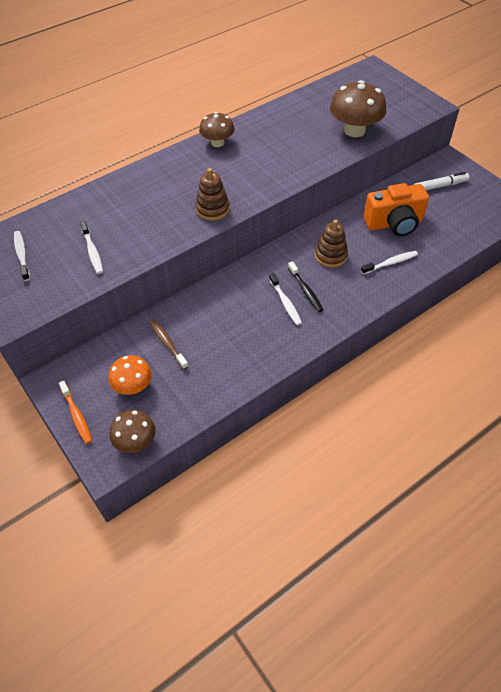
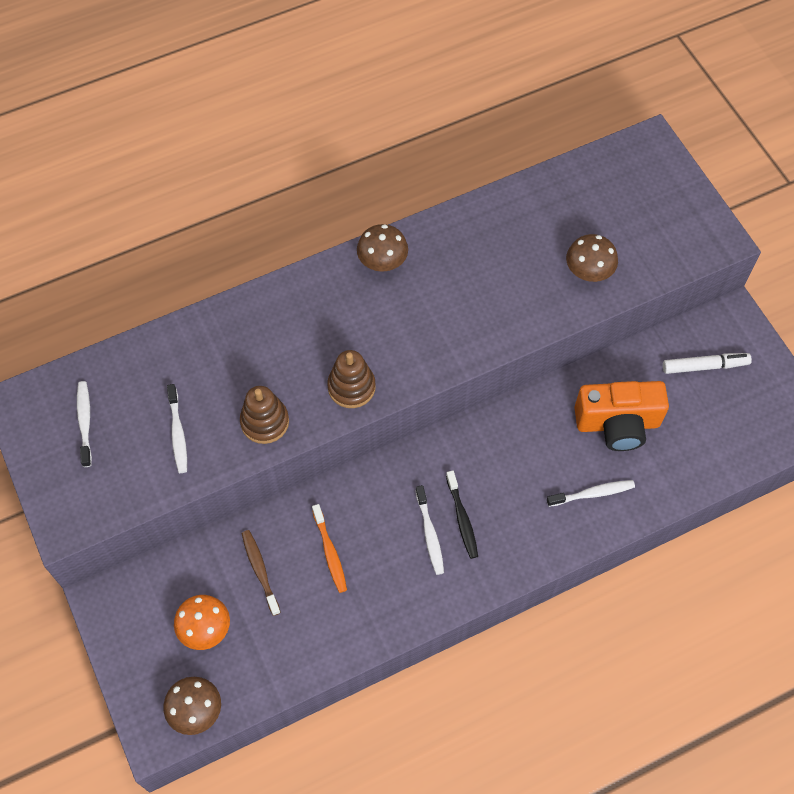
camera: 10 degrees right, 10 degrees up
(77, 416) = (129, 659): orange toothbrush -> orange toothbrush (330, 552)
(331, 256) = (511, 465): brown stacking toy -> brown stacking toy (265, 422)
(354, 130) = (588, 272): brown mushroom -> brown mushroom, size x0.62

